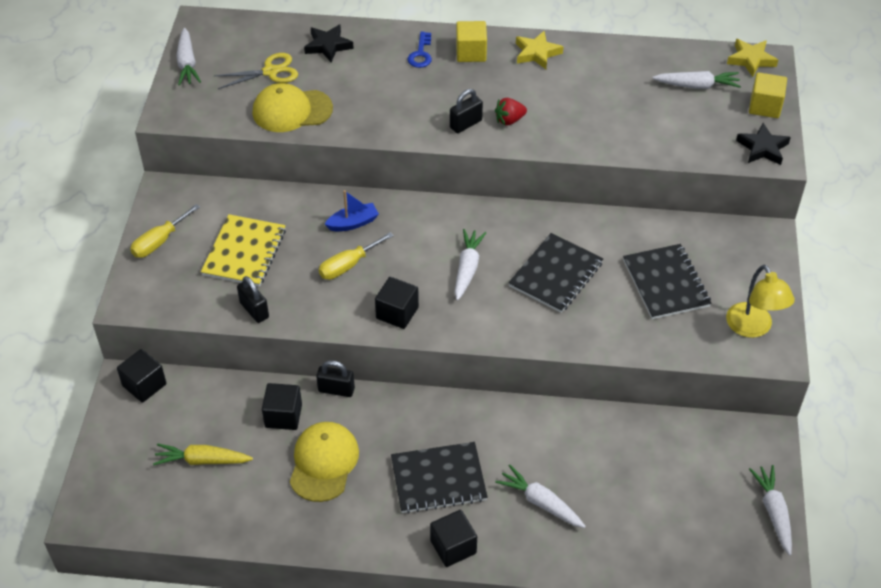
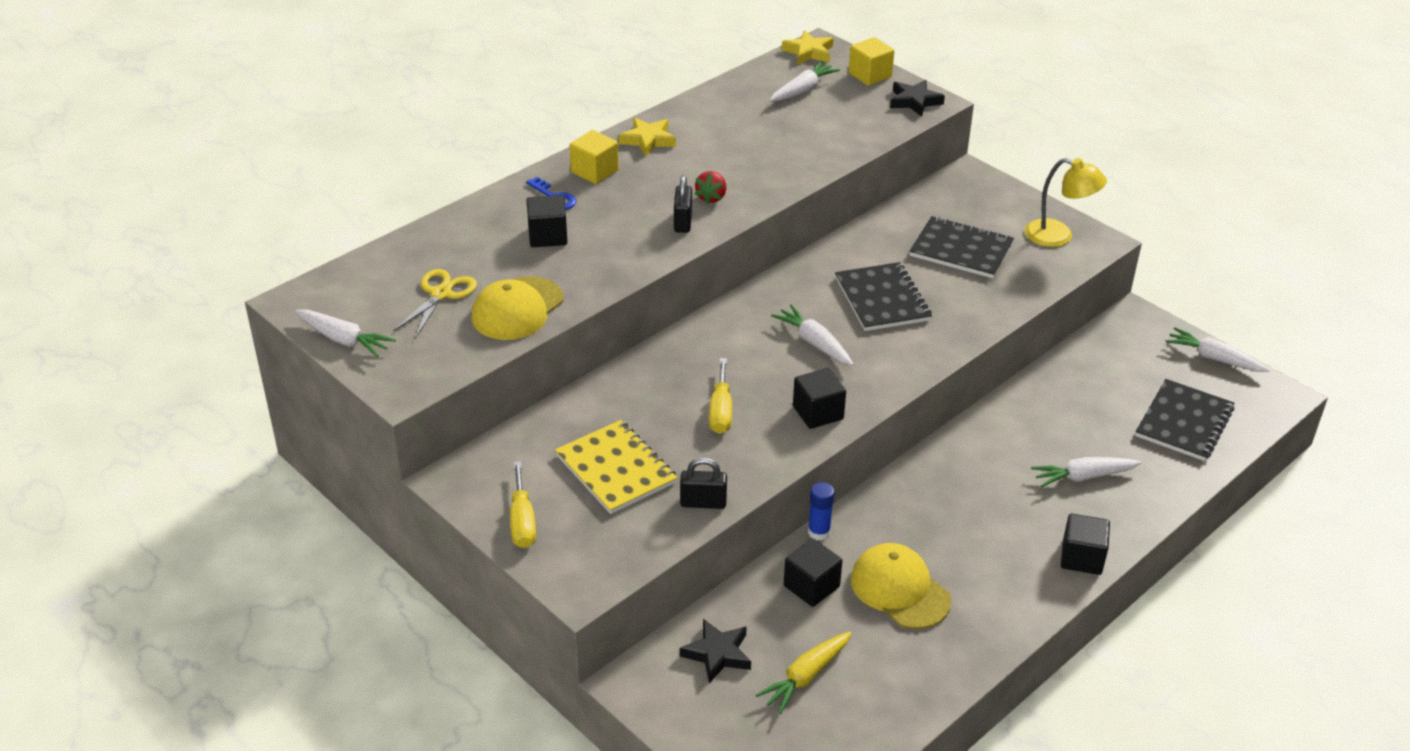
camera: 50 degrees left, 10 degrees down
(144, 385) = (655, 670): black cube -> black cube (547, 236)
(328, 46) = (459, 242): black star -> black star (717, 654)
(336, 390) = (819, 532): black padlock -> blue glue stick
(353, 223) = (669, 379): blue boat -> none
(438, 479) = (996, 524): black notebook -> black notebook (1184, 422)

